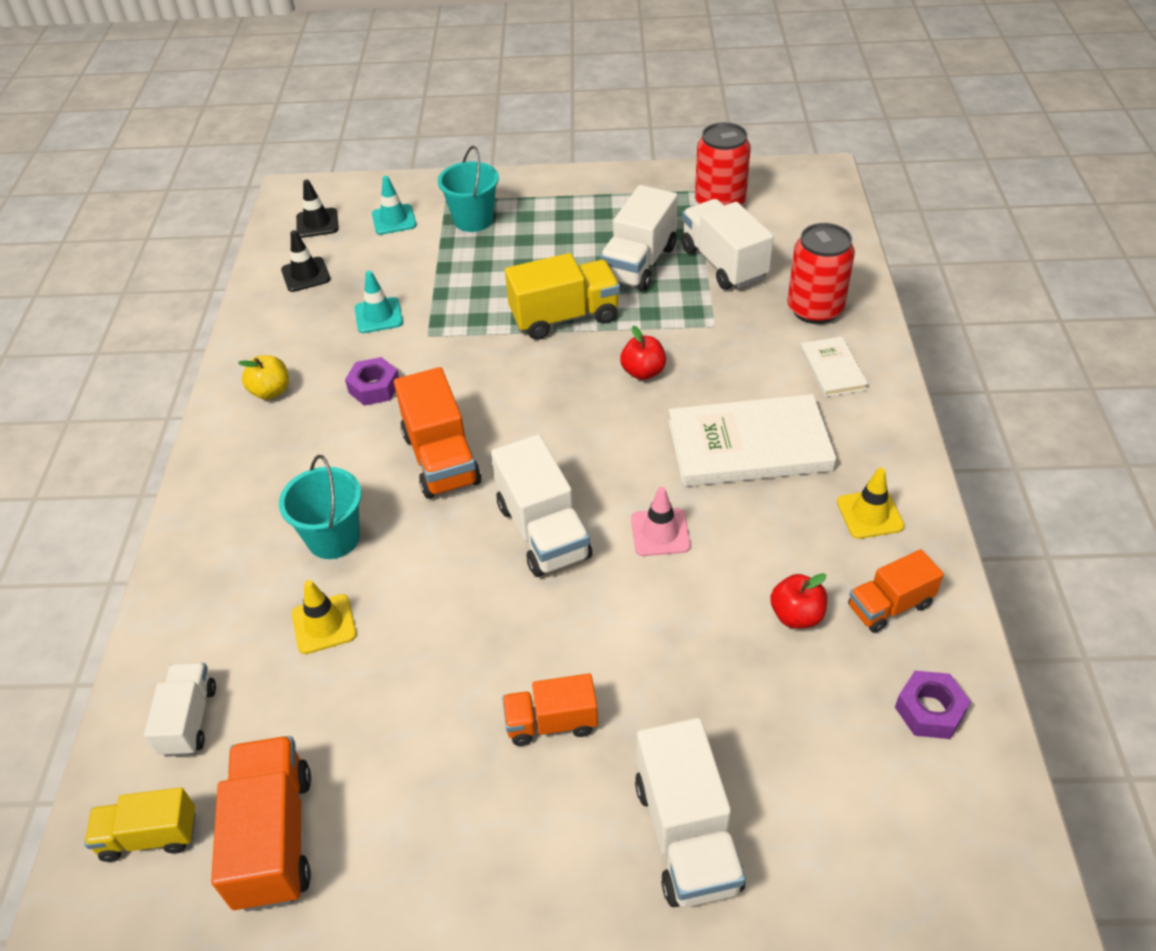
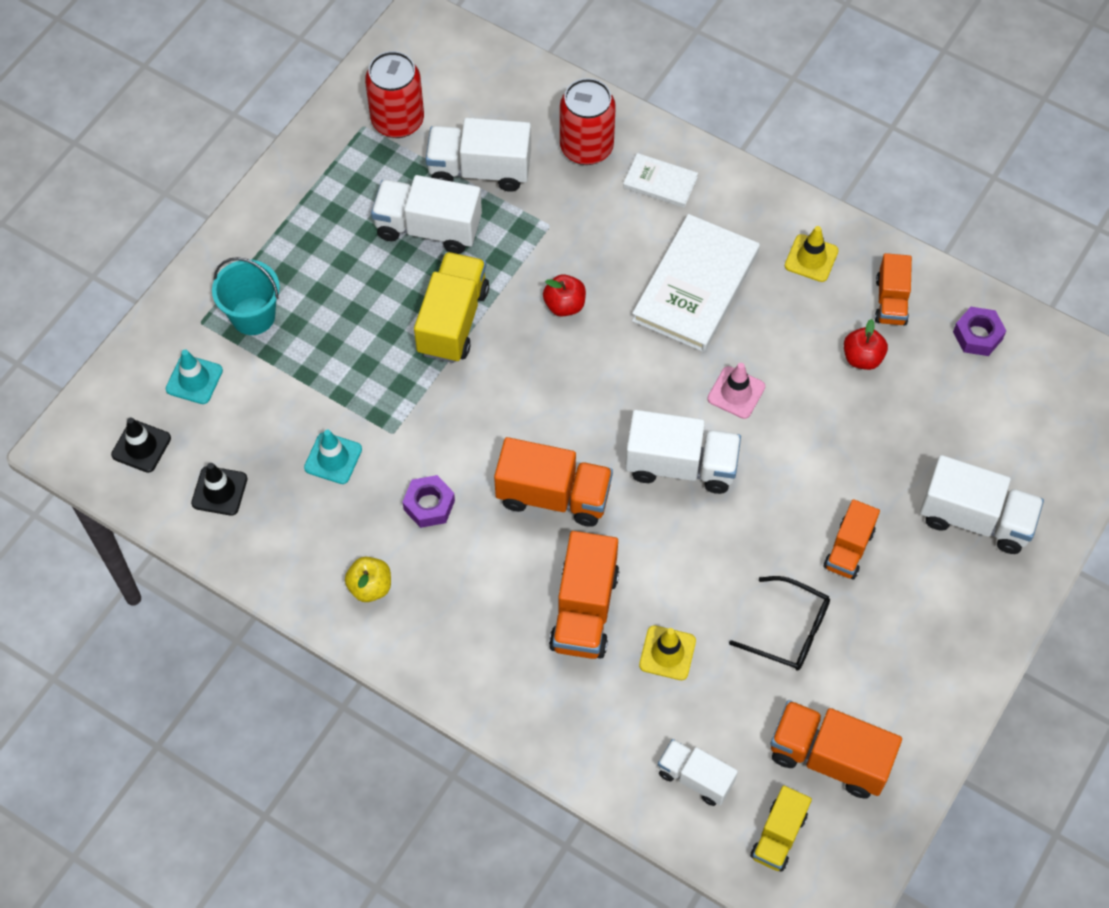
camera: 60 degrees left, 15 degrees up
(333, 538) = (584, 610): turquoise bucket -> orange truck
(413, 717) = (789, 630): none -> black glasses
(639, 264) = (428, 228): white truck -> white truck turned 135 degrees clockwise

